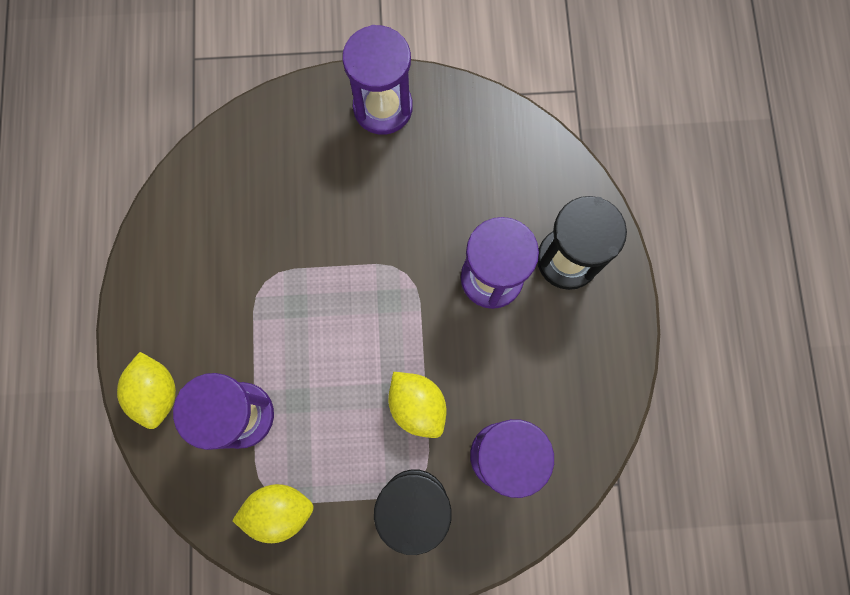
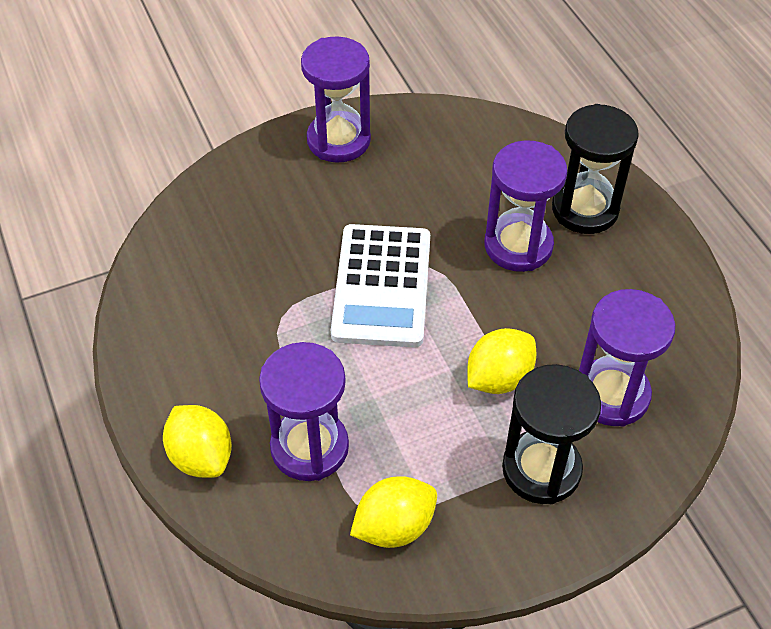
camera: 20 degrees left, 25 degrees down
(359, 279) = (382, 286): none -> white calculator
(417, 406) = (499, 378): yellow lemon -> yellow lemon turned 75 degrees counterclockwise

